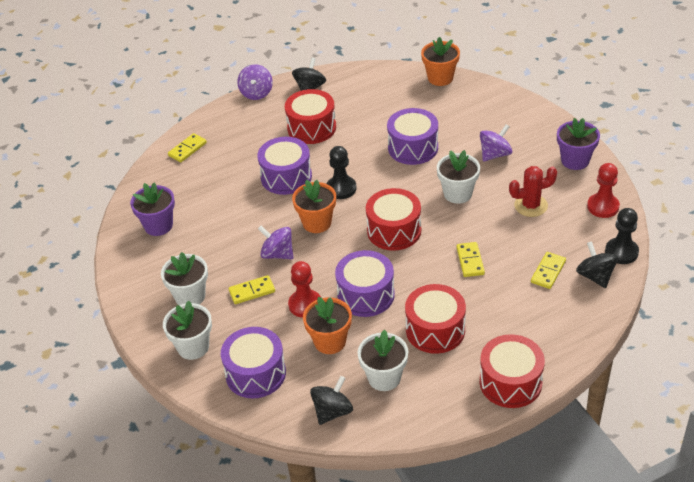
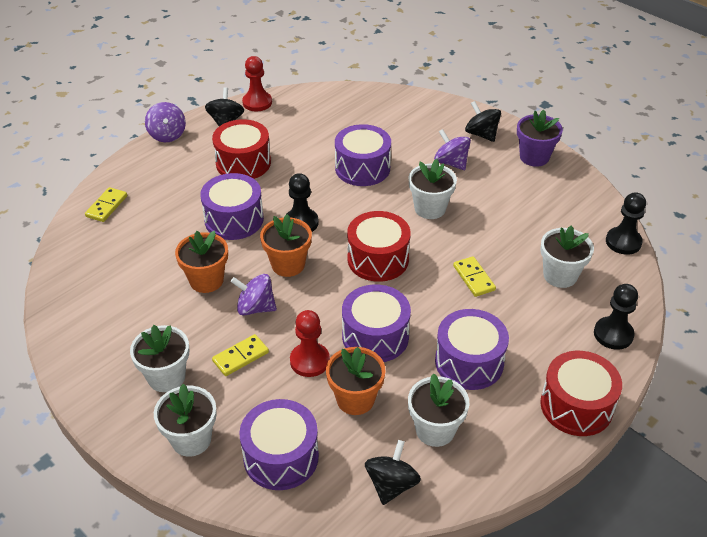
camera: 20 degrees left, 0 degrees up
(158, 225) = (99, 299): purple flower pot -> none
(435, 330) = (469, 362): red drum -> purple drum
(440, 78) = (362, 94): orange flower pot -> orange flower pot (206, 280)
(495, 154) = (451, 163): purple spinning top -> purple spinning top turned 75 degrees counterclockwise
(531, 205) = (511, 209): red cactus -> none
(548, 272) = (560, 275): yellow domino -> white flower pot
(571, 330) = (613, 334): none -> black pawn
(595, 276) = (609, 271): black spinning top -> black spinning top (481, 134)
(603, 207) = (583, 199): red pawn -> red pawn (257, 102)

